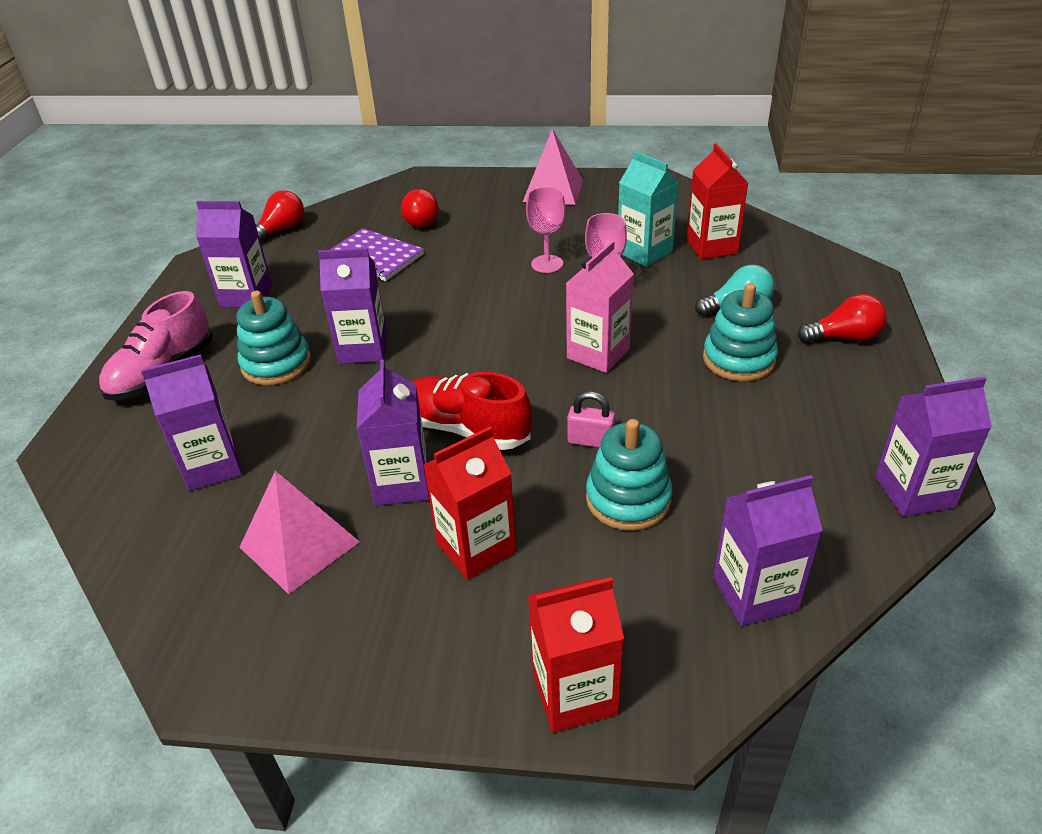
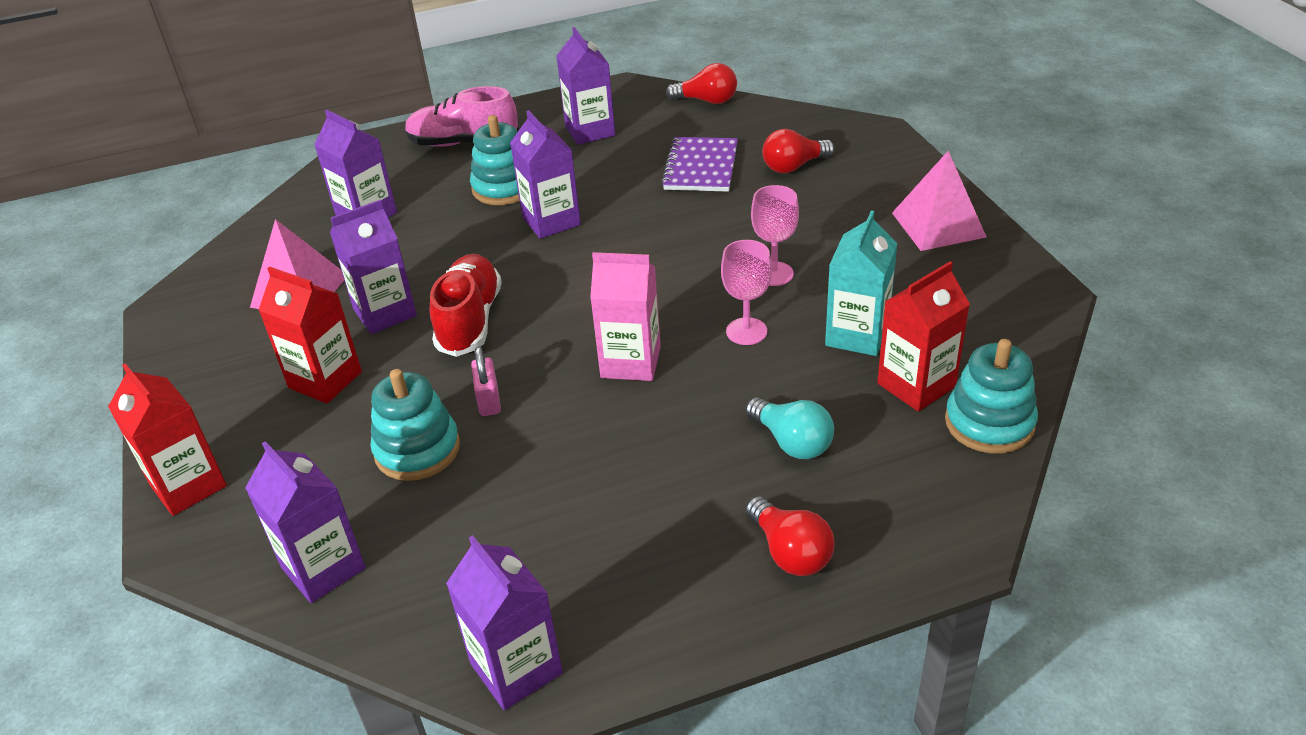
camera: 65 degrees right, 0 degrees up
(738, 359) = (684, 469): turquoise stacking toy -> turquoise stacking toy (989, 423)

